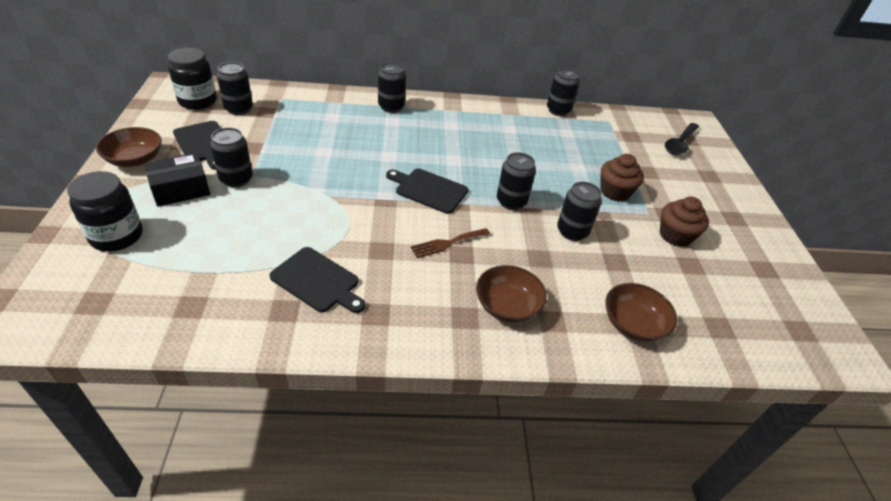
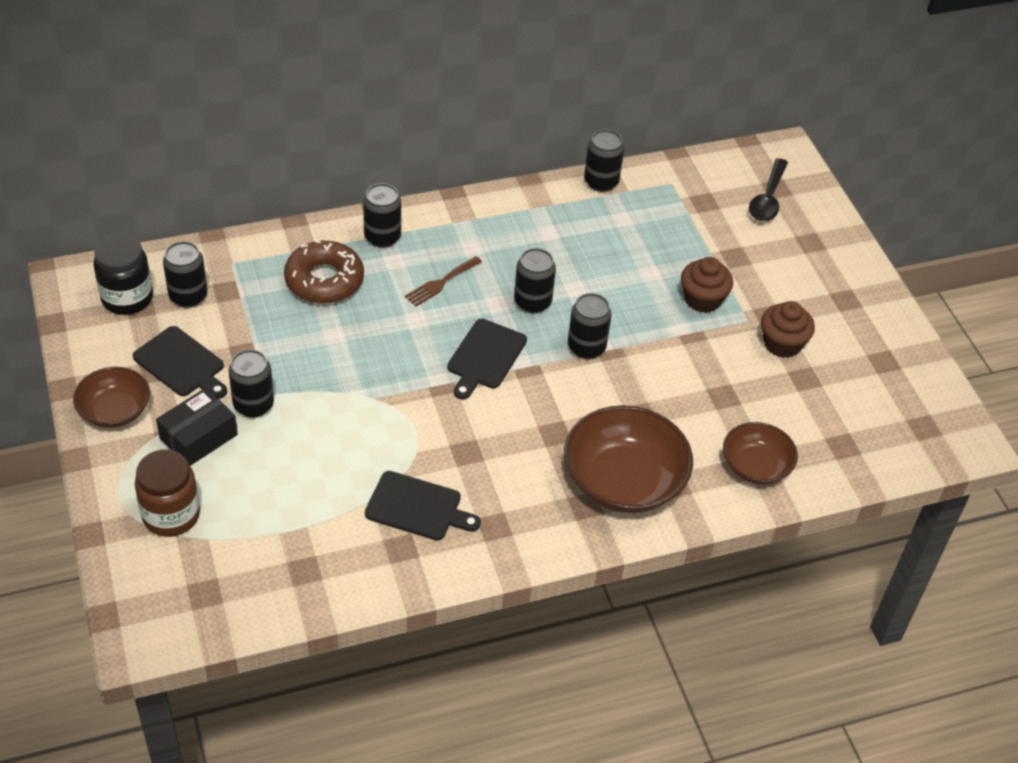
camera: 15 degrees left, 5 degrees up
(117, 236) = (171, 515): black jar -> brown jar
(337, 120) = (324, 280): none -> brown donut
(429, 190) = (485, 357): black cutting board -> black cutting board turned 75 degrees counterclockwise
(447, 243) = (534, 424): brown fork -> brown fork (441, 283)
(507, 306) = (623, 481): brown bowl -> brown bowl, size x1.69
(572, 231) = (667, 370): black can -> black can (532, 302)

